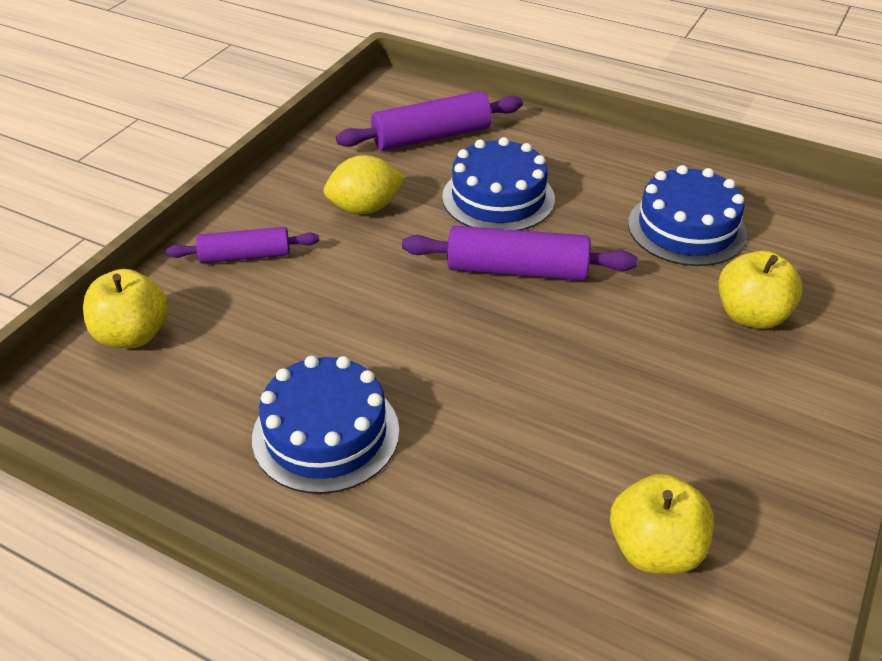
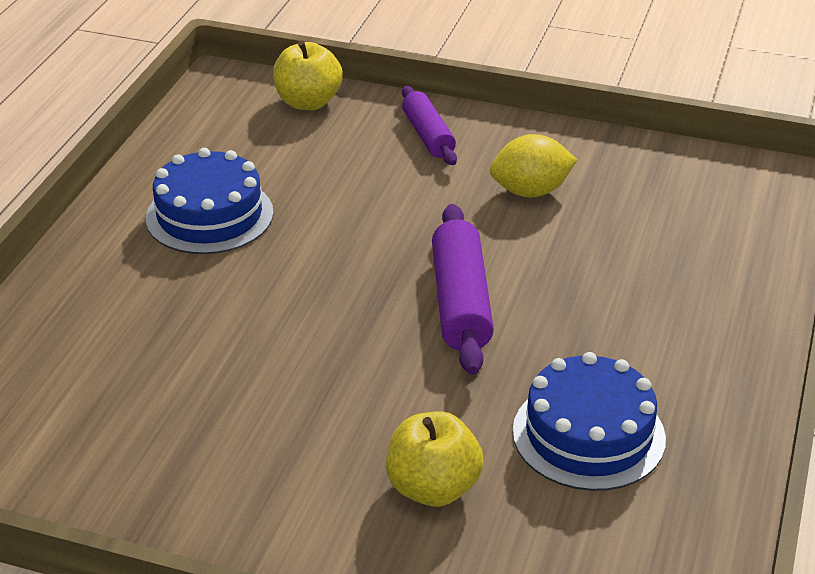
camera: 80 degrees right, 5 degrees down
(365, 208) = (530, 191): yellow lemon -> yellow lemon turned 75 degrees counterclockwise
(431, 136) = (691, 218): purple rolling pin -> none
(498, 198) = (588, 279): blue cake -> none
(655, 549) = (93, 411): yellow apple -> none

